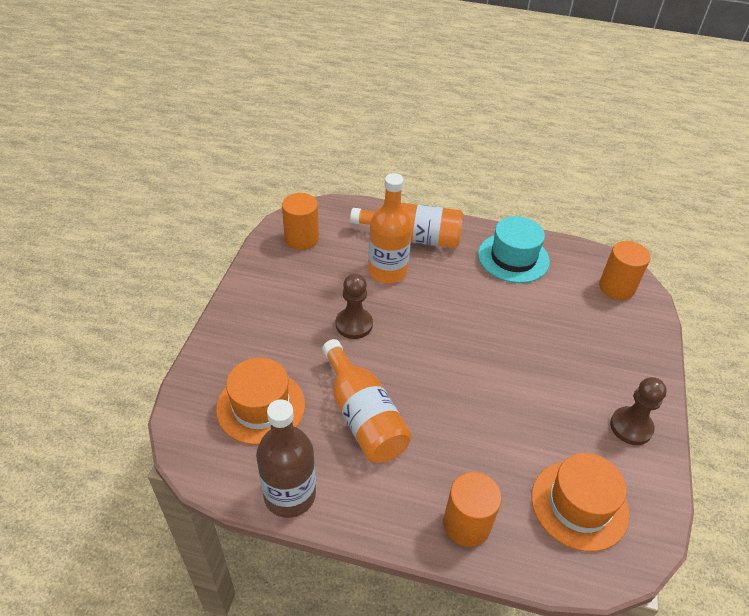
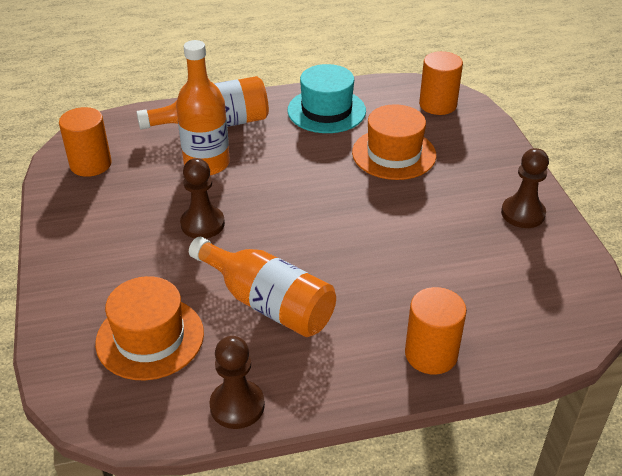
camera: 25 degrees left, 5 degrees down
(289, 495) = (237, 406): brown bottle -> brown pawn
(579, 505) = (520, 294): orange hat -> orange hat (394, 154)

